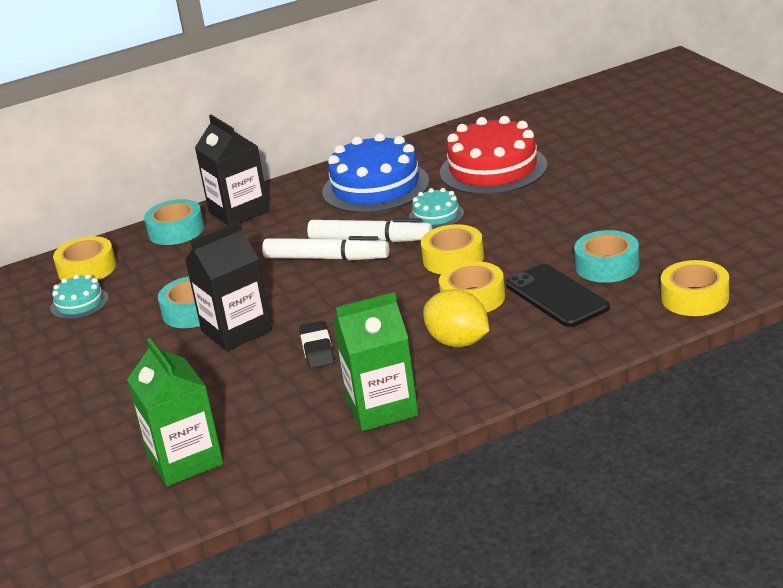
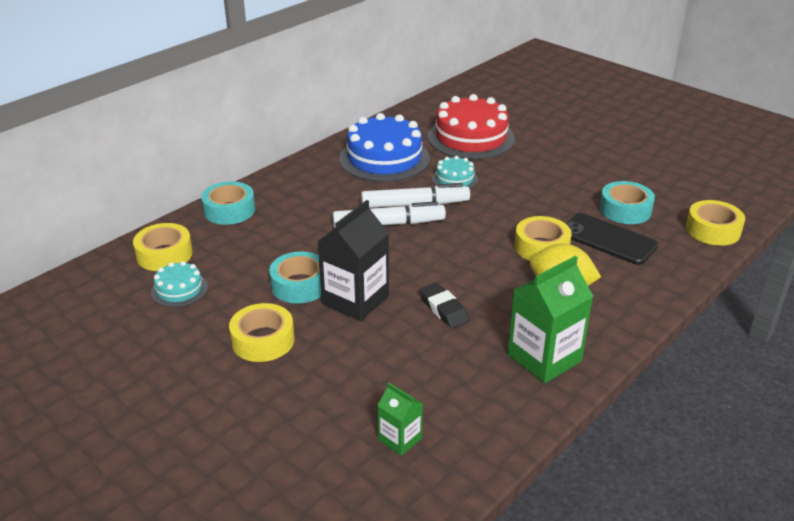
camera: 25 degrees left, 5 degrees up
(185, 460) = (400, 439): green carton -> green carton, size x0.53
(239, 211) = (277, 188): black carton -> none
(453, 259) = (498, 215): yellow tape -> yellow tape (263, 340)

